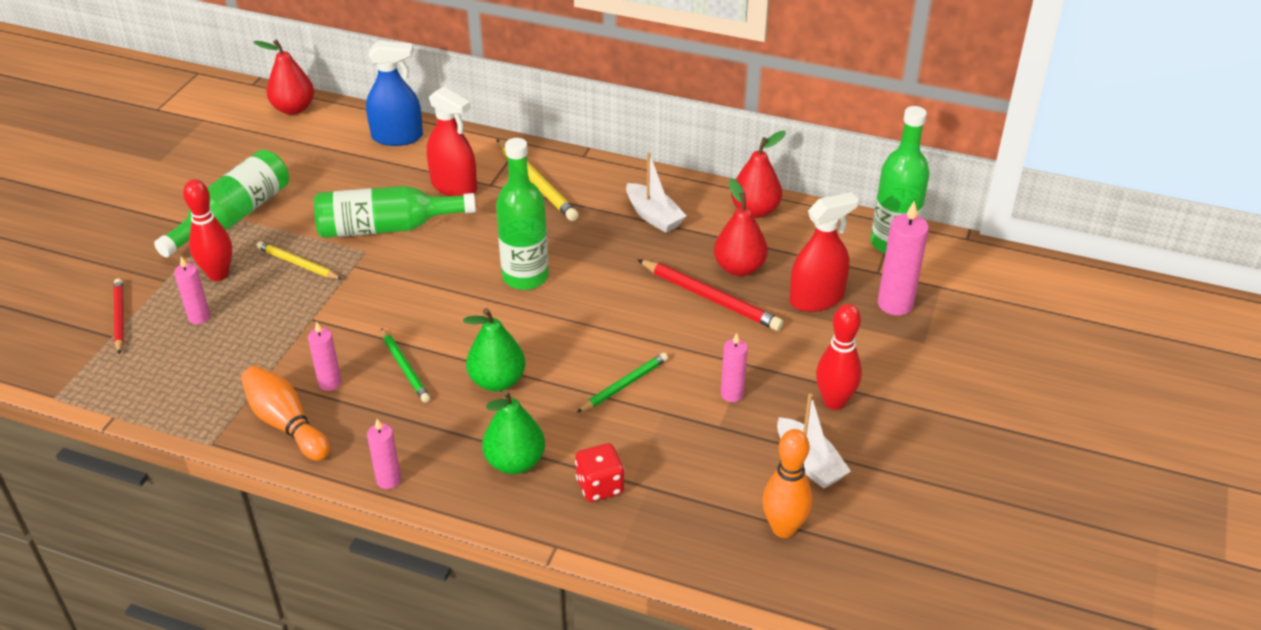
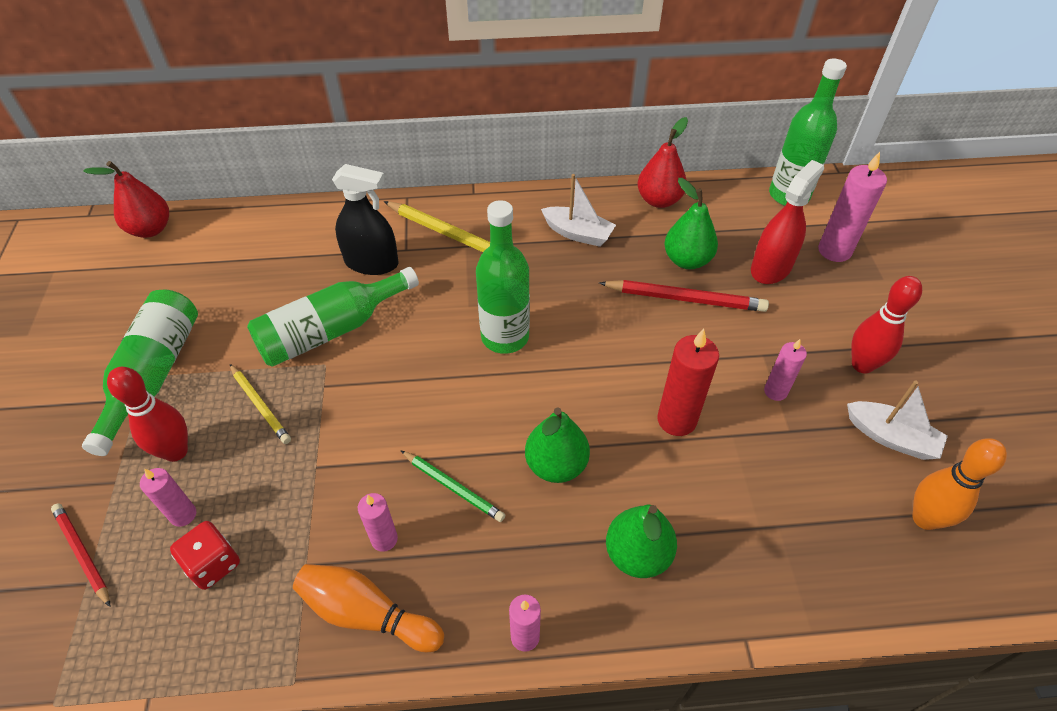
camera: 25 degrees left, 10 degrees up
(298, 264) = (260, 405): yellow pencil -> yellow pencil turned 135 degrees counterclockwise
(397, 137) = (280, 228): blue spray bottle -> none
(454, 186) = (371, 263): red spray bottle -> black spray bottle
(600, 486) = (735, 546): red dice -> red dice (213, 564)
(624, 385) = (676, 420): green pencil -> red candle
(739, 268) = (687, 260): red pear -> green pear

